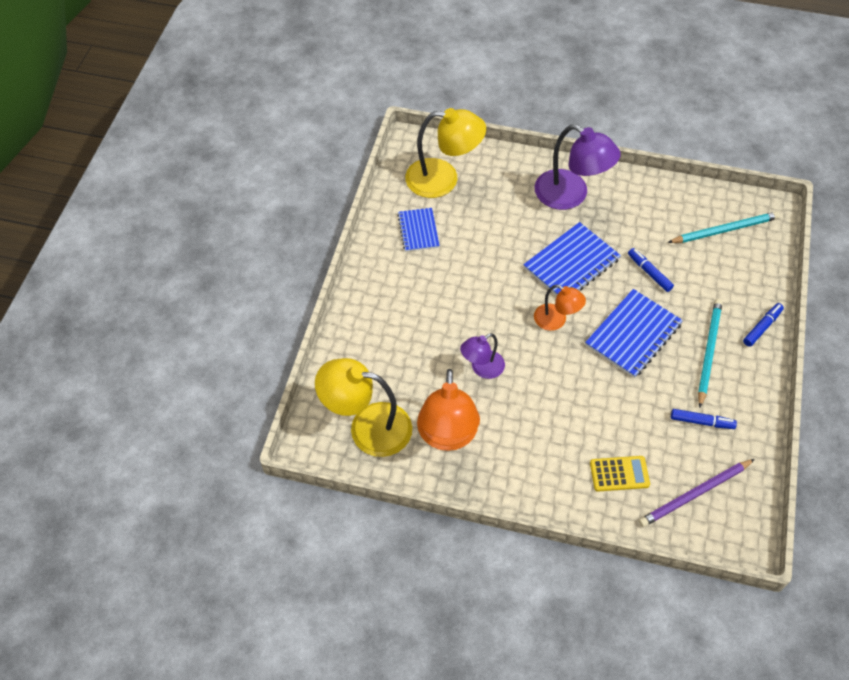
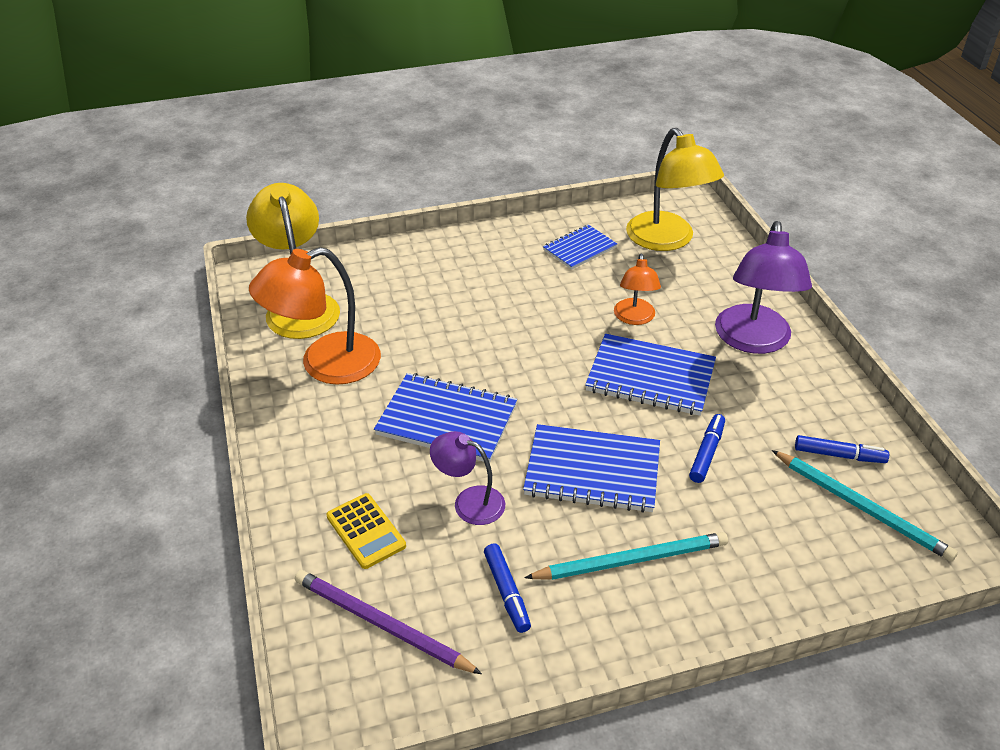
camera: 60 degrees right, 15 degrees down
(482, 368) = (435, 358): purple lamp -> purple lamp (469, 502)
(546, 389) = (447, 420): none -> blue notebook
(556, 320) = (553, 394): orange lamp -> orange lamp (634, 318)
(762, 327) = (729, 610): blue marker -> blue marker (839, 455)

